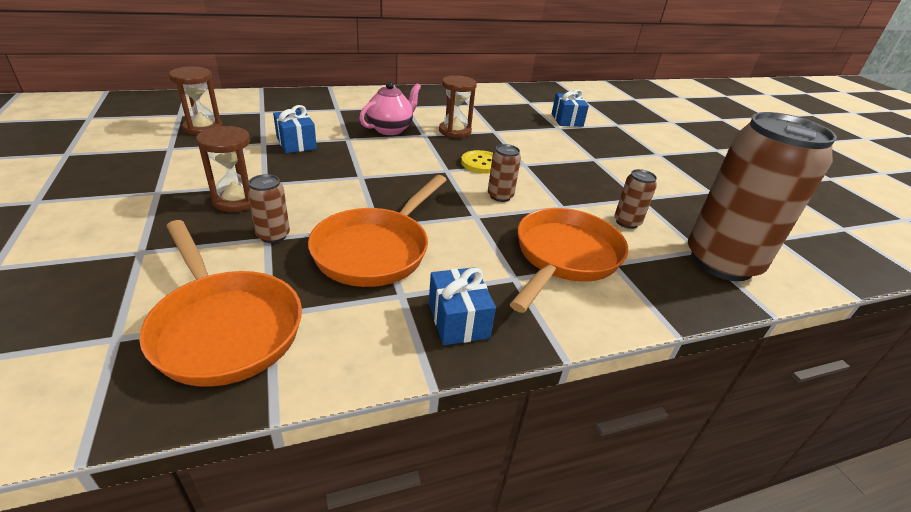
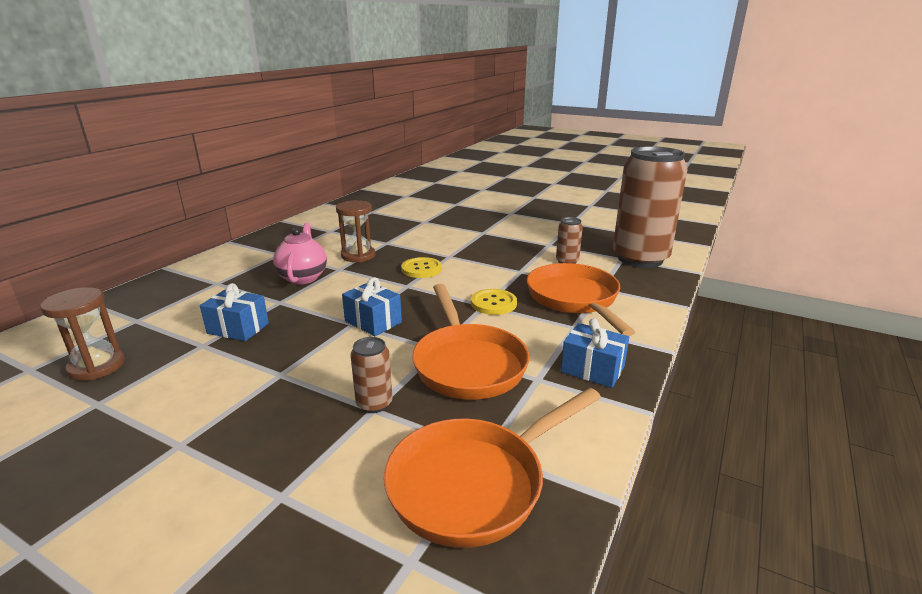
camera: 40 degrees left, 10 degrees down
(225, 327) = (475, 483): orange pan -> orange pan turned 135 degrees clockwise
(236, 200) = (282, 401): brown hourglass -> none
(485, 219) = (493, 303): none -> yellow button
(500, 196) = (474, 284): brown can -> none
(567, 120) = (420, 214): blue gift -> blue gift (373, 322)

